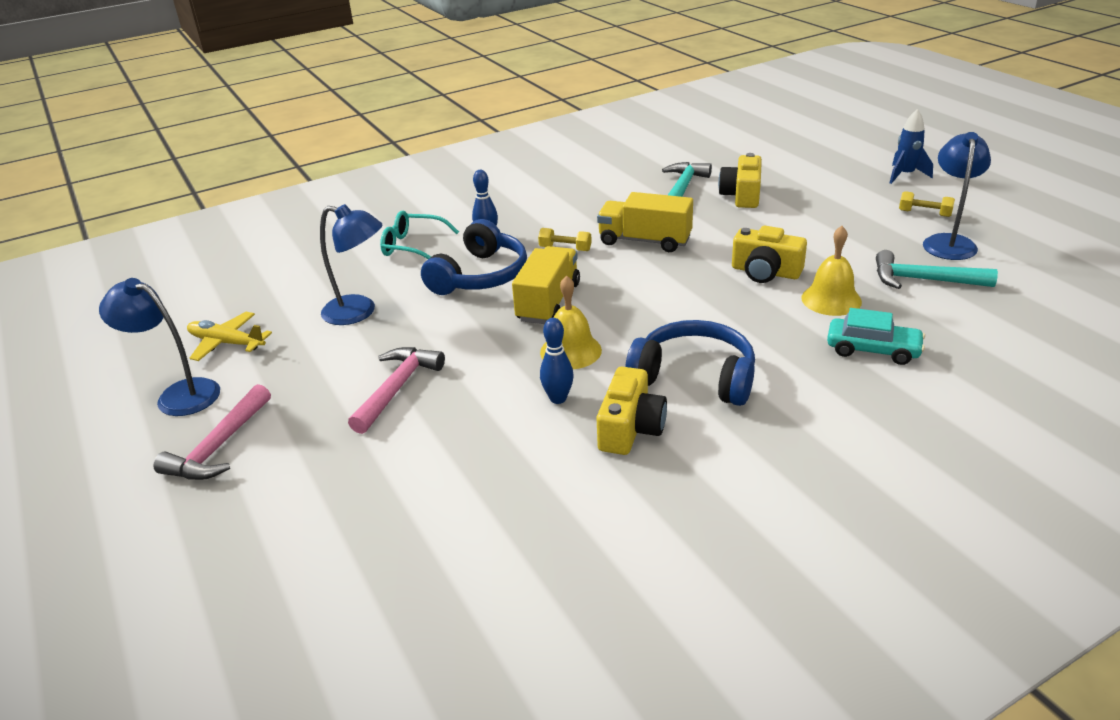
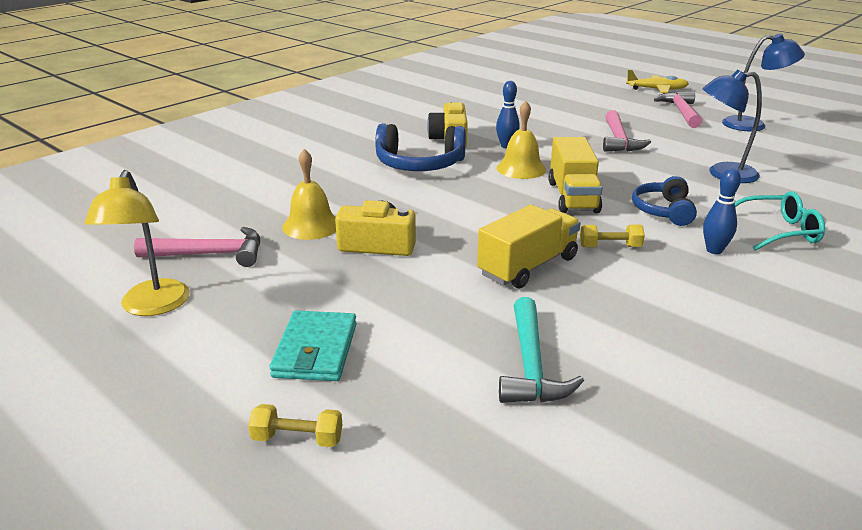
camera: 160 degrees right, 5 degrees down
(227, 343) = (782, 148): yellow plane -> yellow plane (656, 89)
(480, 276) = (663, 211): blue headphones -> blue headphones, size x0.65
(644, 241) = (528, 266): yellow truck -> yellow truck turned 45 degrees counterclockwise
(742, 195) = (431, 360): yellow camera -> none
(816, 206) = (316, 350): none -> turquoise wallet
(873, 350) = (283, 192): turquoise car -> none
(905, 175) = (139, 452): blue rocket -> none
(924, 213) = (155, 354): yellow dumbbell -> yellow dumbbell (297, 439)
(924, 280) = (210, 254): turquoise hammer -> pink hammer
(948, 242) = (152, 307): blue lamp -> yellow lamp

